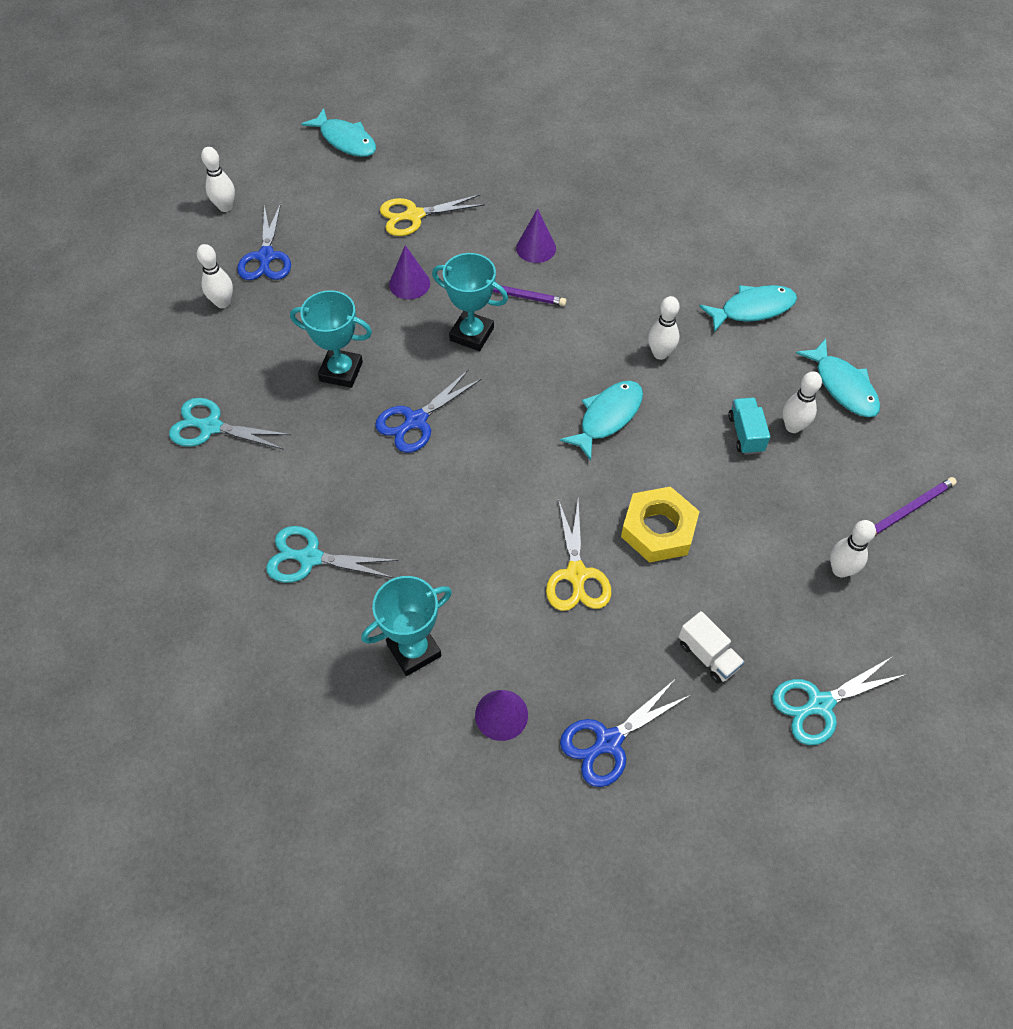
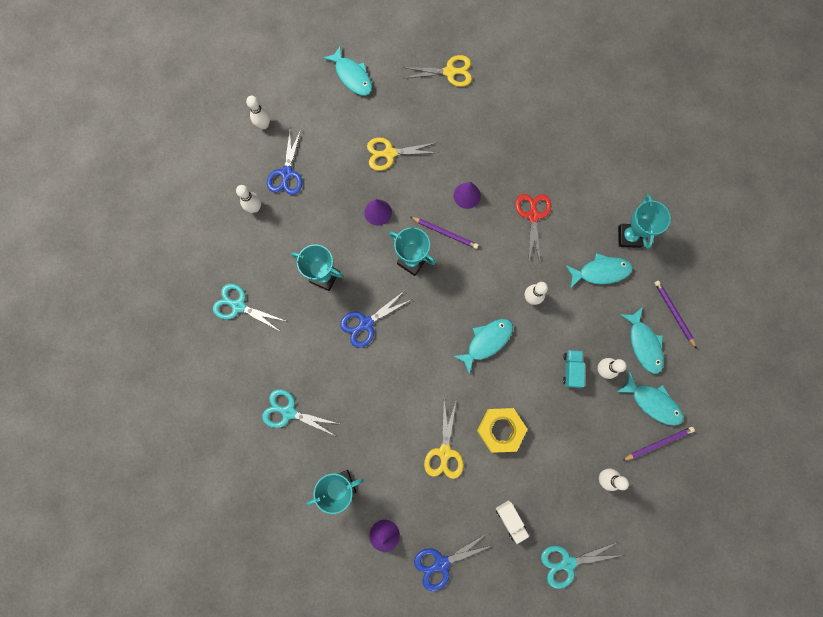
camera: 10 degrees right, 20 degrees up
(481, 120) = (450, 72): none -> yellow scissors
(636, 258) = (533, 215): none -> red scissors
(780, 264) = (629, 236): none -> turquoise trophy
(874, 343) = (674, 313): none -> purple pencil
(881, 457) = (652, 402): none -> turquoise fish

